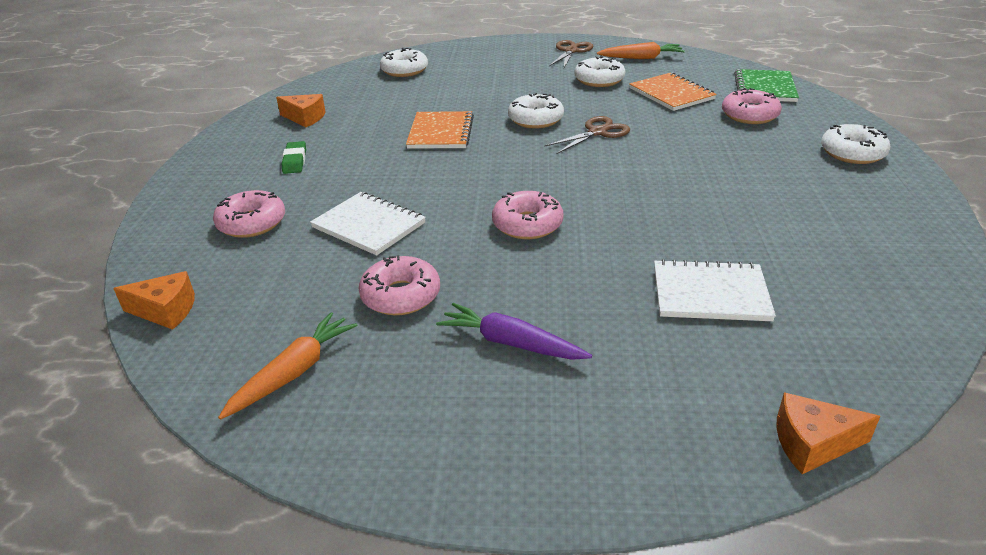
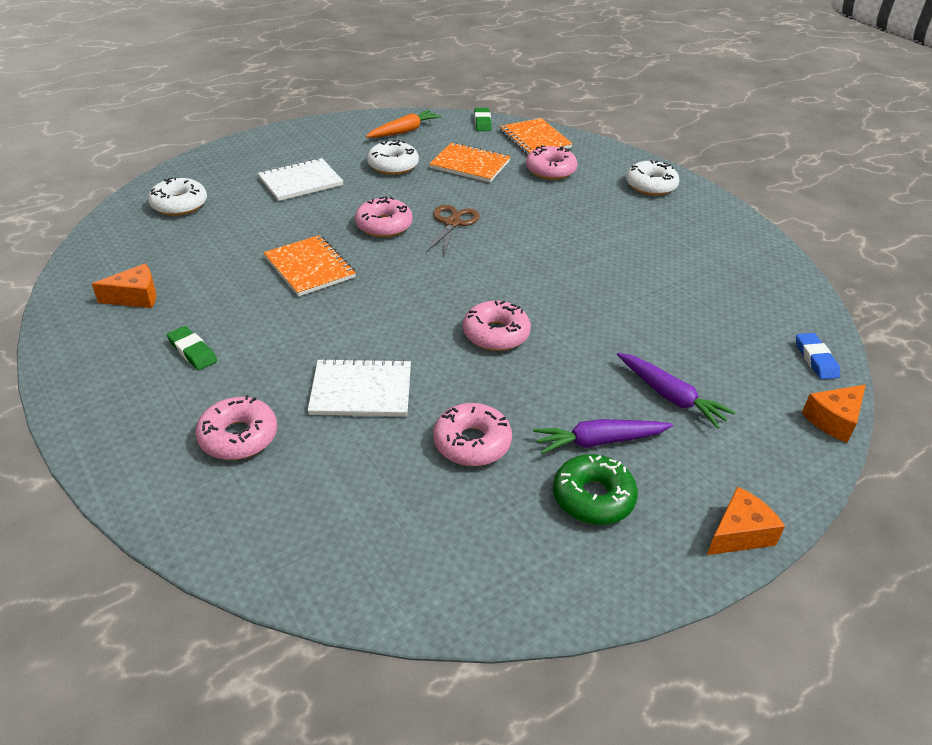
camera: 40 degrees left, 5 degrees up
(166, 311) = (273, 563): orange cheese -> orange cheese (739, 533)
(293, 373) = (469, 553): orange carrot -> none
(445, 384) = (593, 498): none -> green donut
(535, 119) = (384, 225): white donut -> pink donut
(571, 51) = (330, 138): brown scissors -> none
(633, 336) = (670, 396): none -> purple carrot
(710, 293) = (680, 340): white notebook -> white notebook (301, 182)
(726, 65) = (482, 122): none -> green eraser
(765, 88) = (535, 139): green notebook -> orange notebook
(867, 374) = (815, 359): none -> blue eraser

